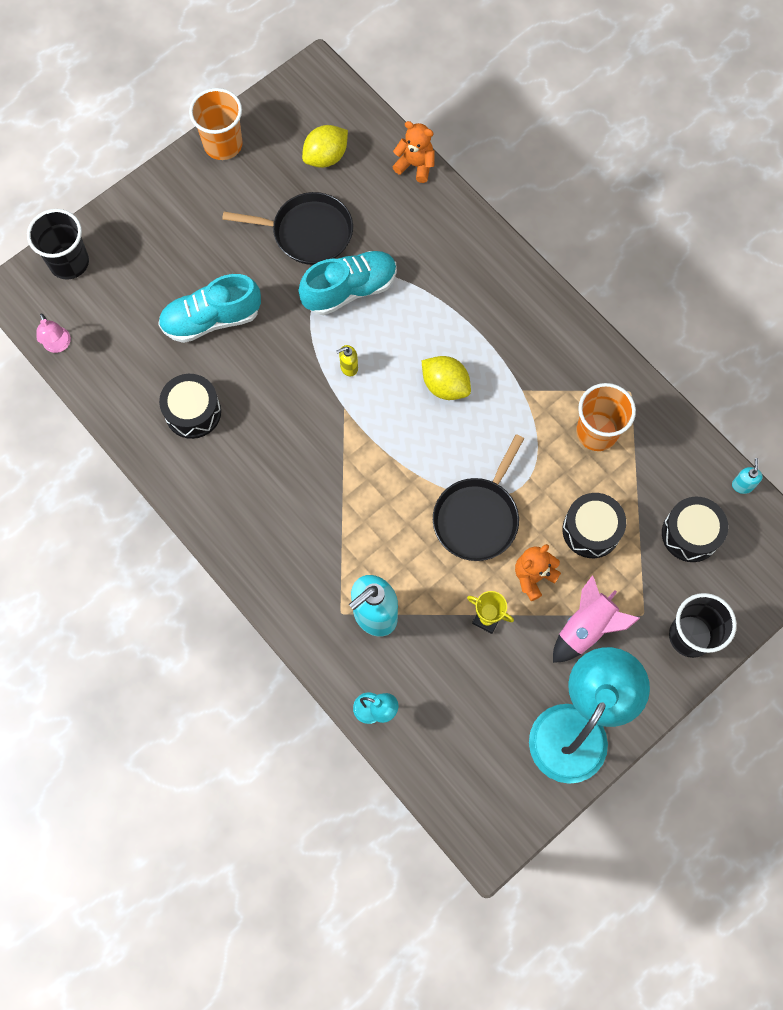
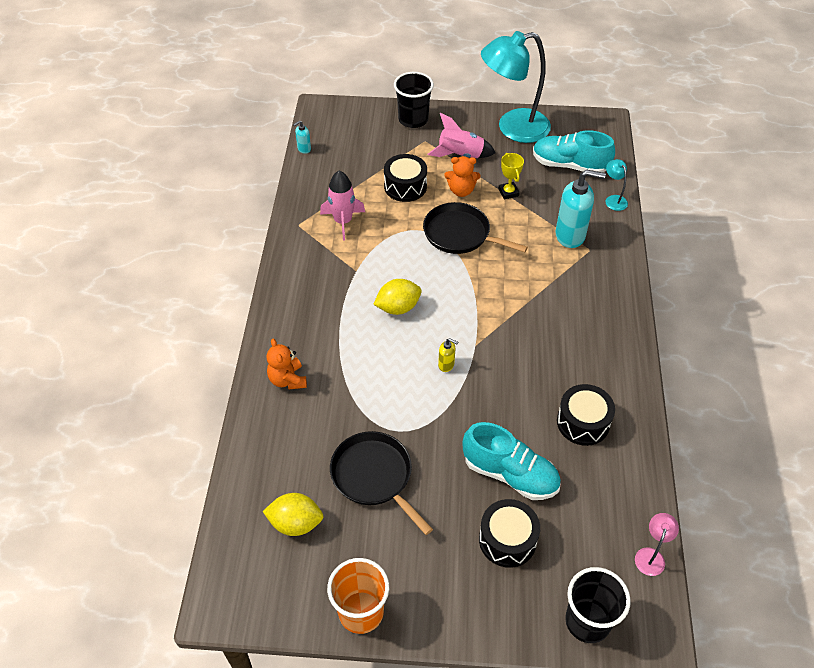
camera: 135 degrees left, 20 degrees down
(350, 290) = (390, 411): turquoise shoe -> turquoise shoe (569, 165)
(415, 165) = (242, 457): orange teddy bear -> orange teddy bear (287, 380)
(445, 386) = (398, 307): yellow lemon -> yellow lemon turned 75 degrees clockwise
(477, 517) = (460, 234): black pan -> black pan turned 135 degrees counterclockwise
(597, 432) = (343, 221): orange cup -> pink rocket
(690, 534) = (357, 151): black drum -> black drum (507, 540)

